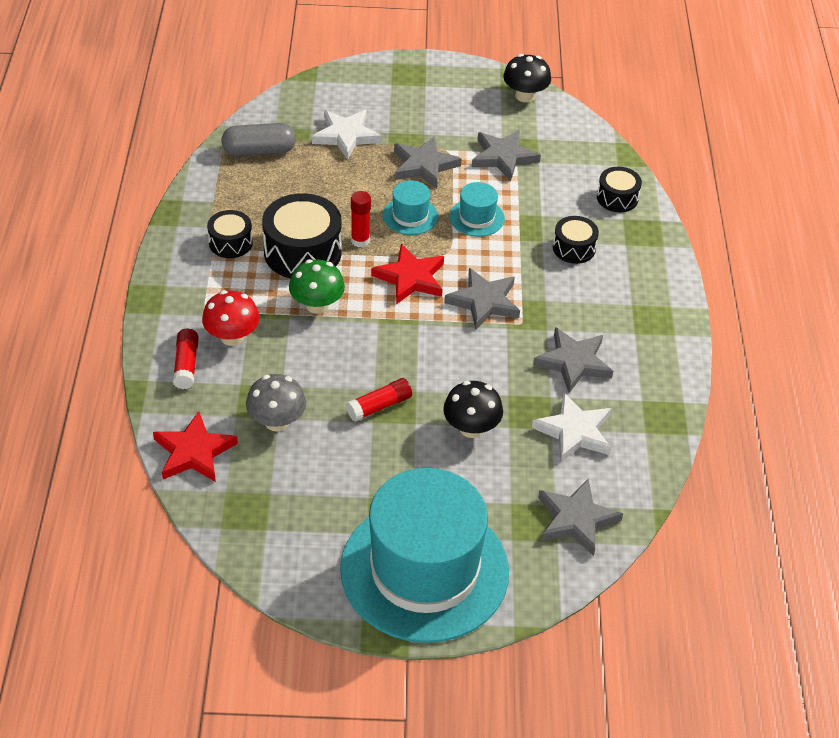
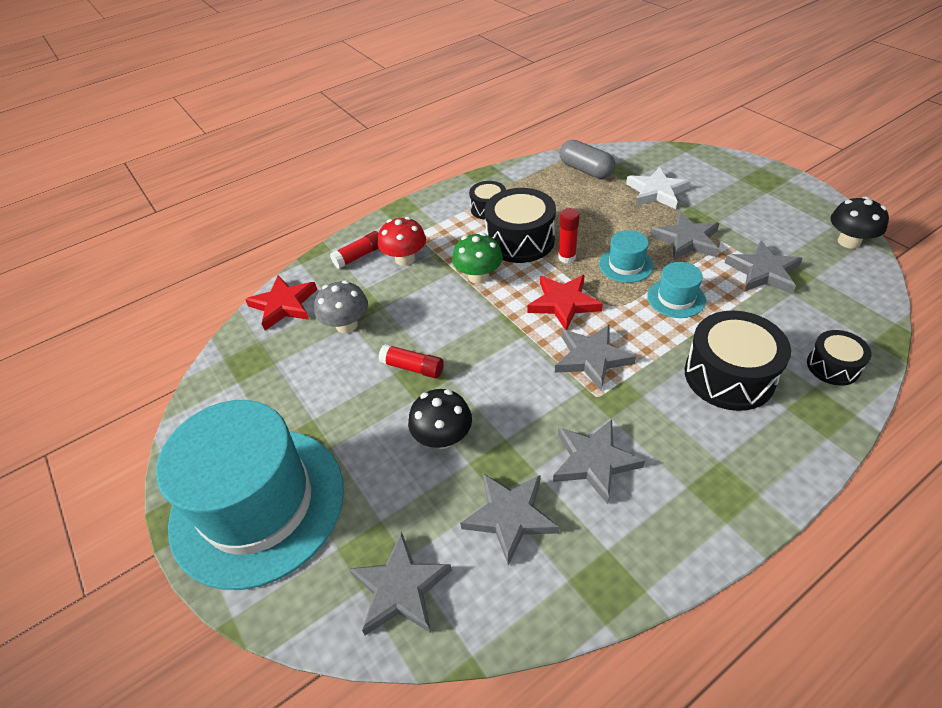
camera: 60 degrees right, 0 degrees up
(574, 248) = (729, 375): black drum -> black drum, size x1.78
(574, 432) = (510, 516): white star -> grey star

